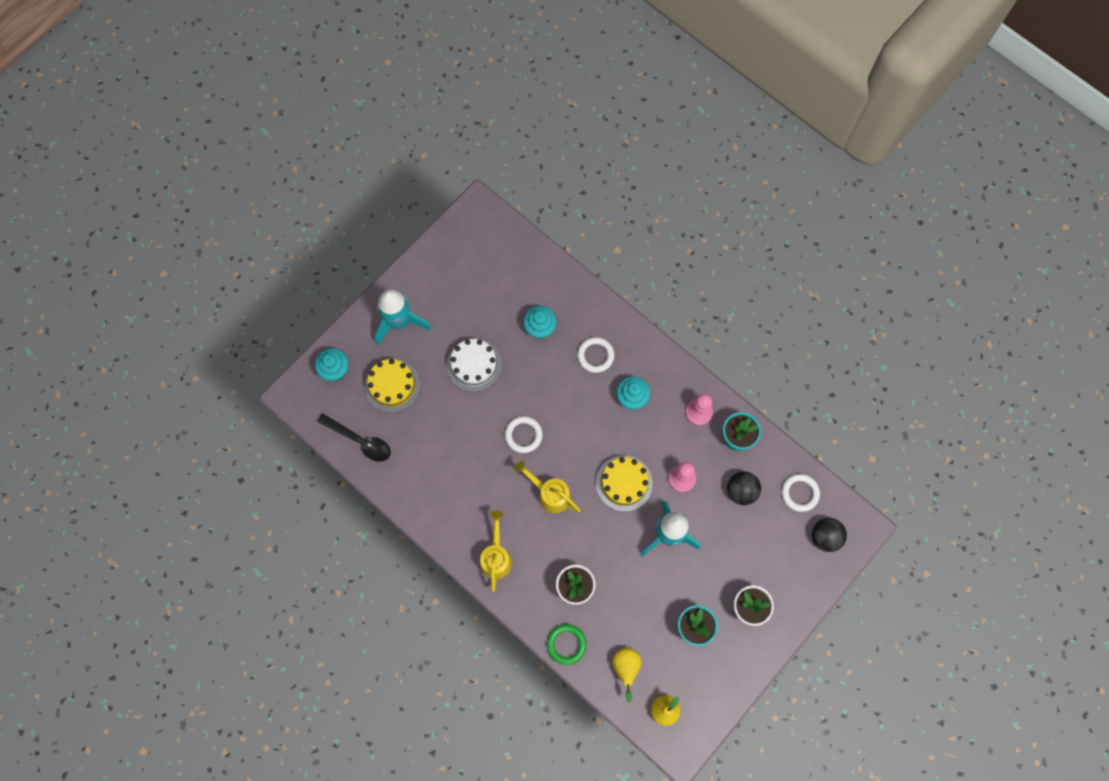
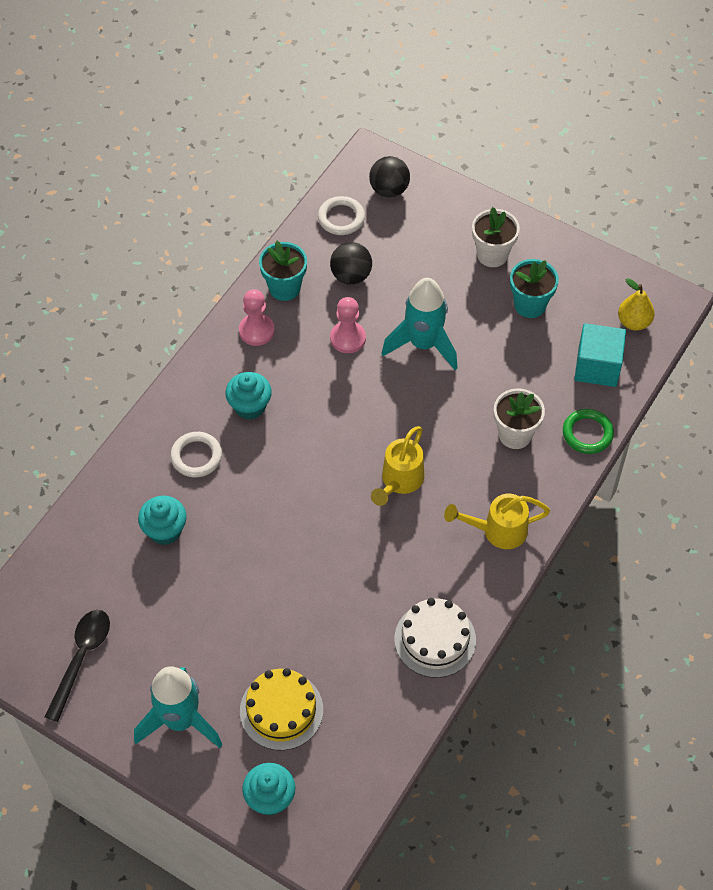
camera: 100 degrees left, 15 degrees down
(360, 440) = (373, 738): black spoon -> black spoon (81, 659)
(474, 365) = (233, 605): white cake -> white cake (435, 639)
(523, 435) = (324, 525): white ring -> none
(624, 483) = (367, 399): yellow cake -> none
(626, 668) = (597, 367): yellow pear -> turquoise cube

